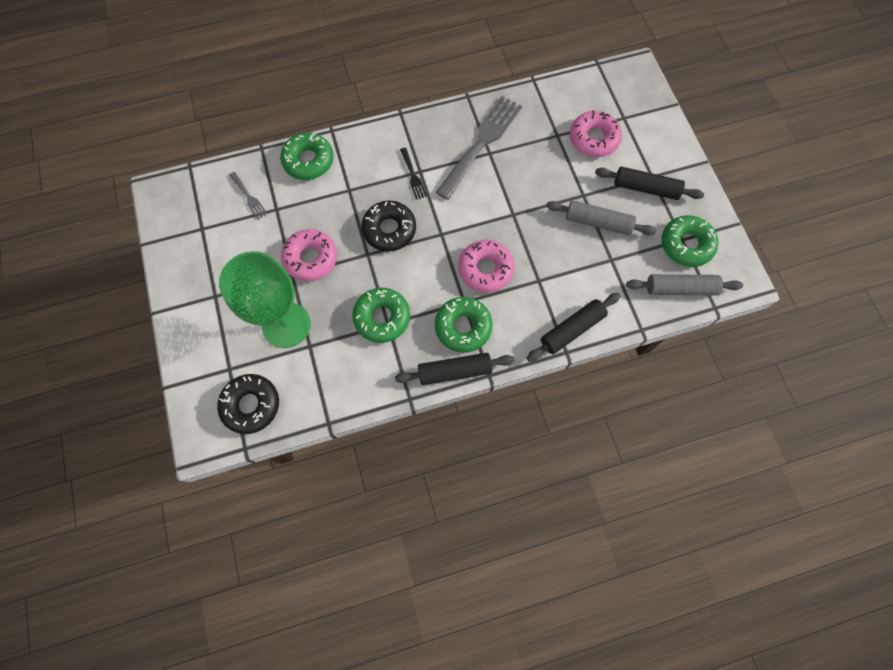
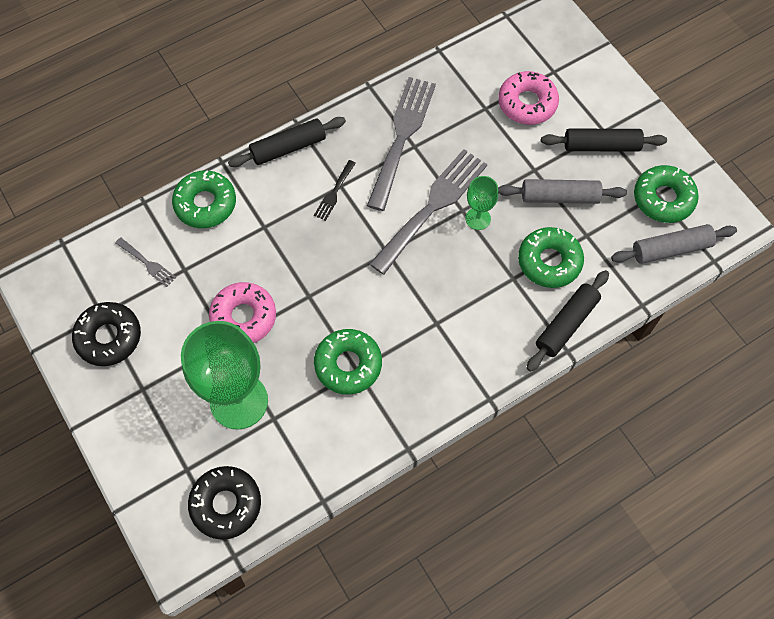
camera: 15 degrees left, 5 degrees down
(389, 229) = (326, 261): black donut -> black donut (109, 337)
(413, 176) = (334, 193): black fork -> black fork turned 60 degrees clockwise
(454, 371) = (449, 404): black rolling pin -> black rolling pin (288, 147)
(463, 327) = (444, 352): green donut -> green donut (549, 261)
(485, 269) = (450, 280): pink donut -> none
(489, 205) = (432, 206): none -> grey fork
(524, 224) = (478, 218): none -> green goblet

